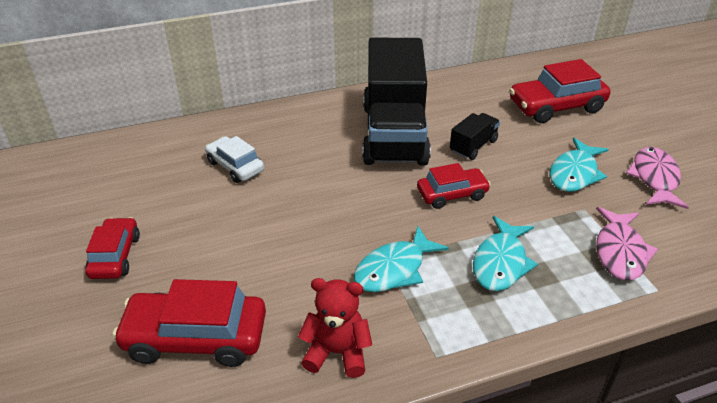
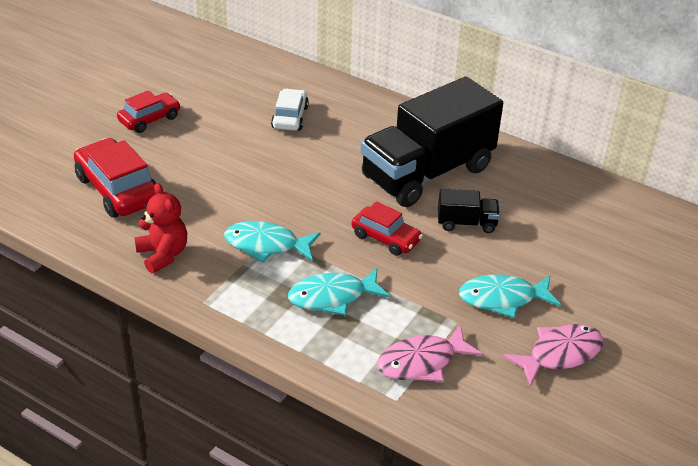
camera: 50 degrees right, 0 degrees up
(556, 106) = (599, 250): red car -> none

